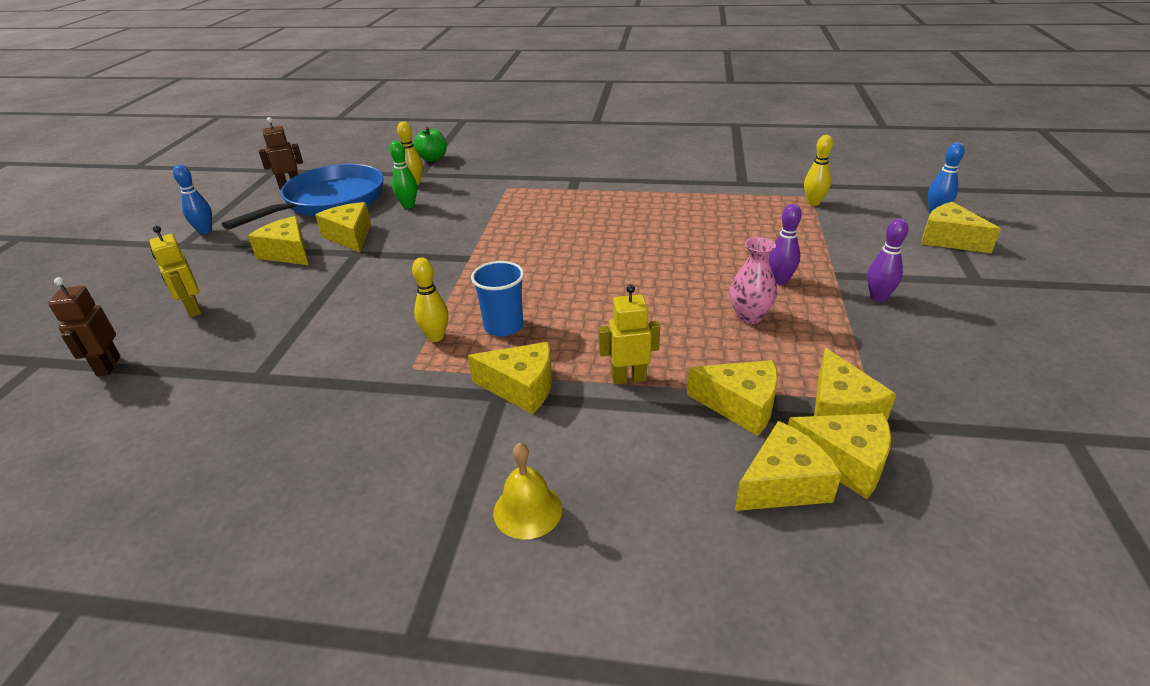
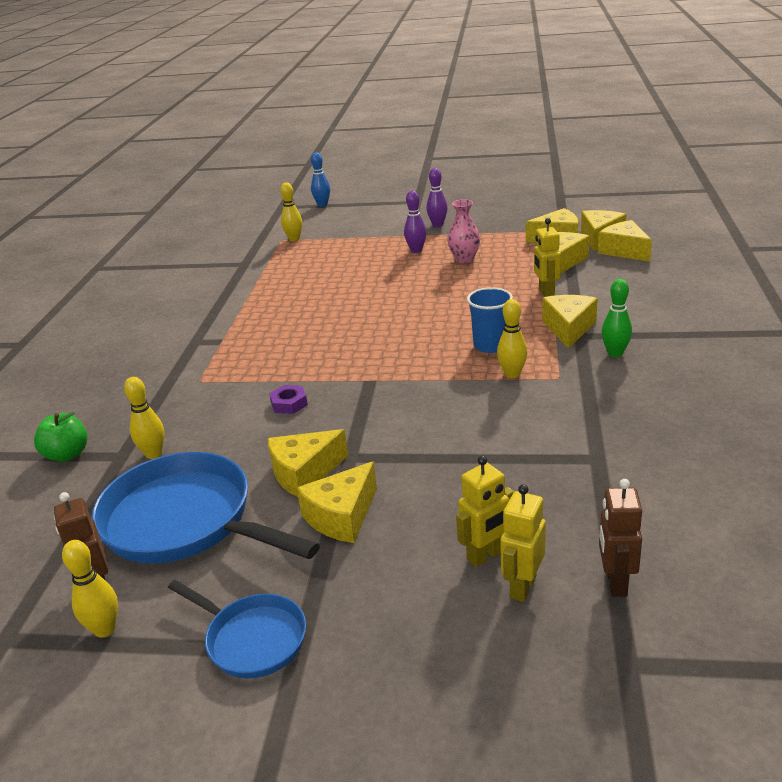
camera: 90 degrees left, 5 degrees down
(108, 366) = (615, 582): brown robot -> brown robot turned 105 degrees clockwise
(148, 323) = (522, 587): none -> yellow robot
(205, 231) = (252, 639): blue bowling pin -> blue pan
(255, 192) = (105, 629): none -> yellow bowling pin
(408, 205) = (226, 445): green bowling pin -> green bowling pin (615, 353)
(450, 224) = (289, 404): none -> purple nut
(527, 510) = (683, 313): yellow bell -> none
(949, 239) = (363, 204): yellow cheese -> none

